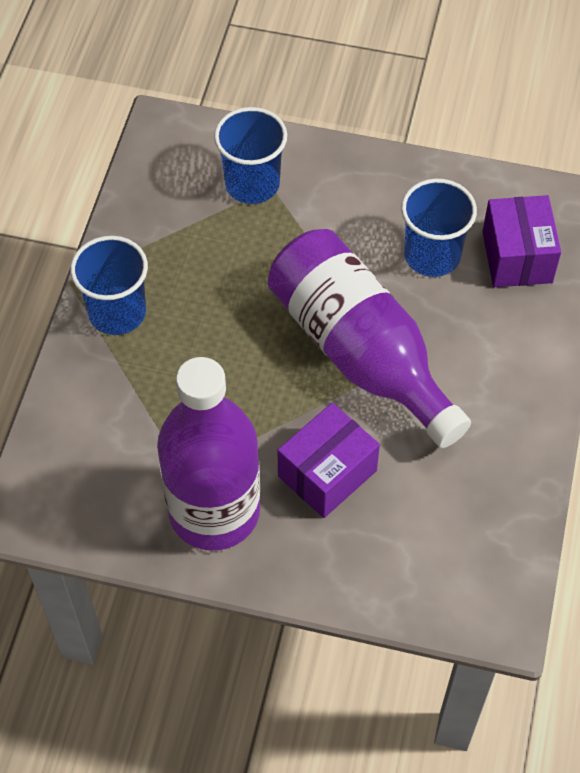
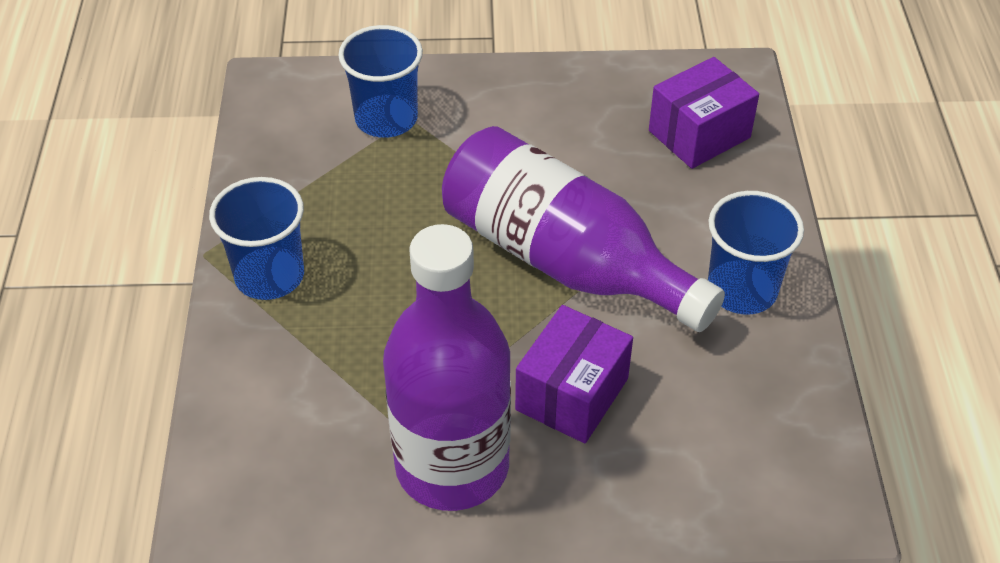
camera: 15 degrees left, 10 degrees down
(432, 255) = (608, 150): blue cup -> blue cup (742, 290)
(517, 257) = (699, 134): purple box -> purple box turned 75 degrees clockwise

